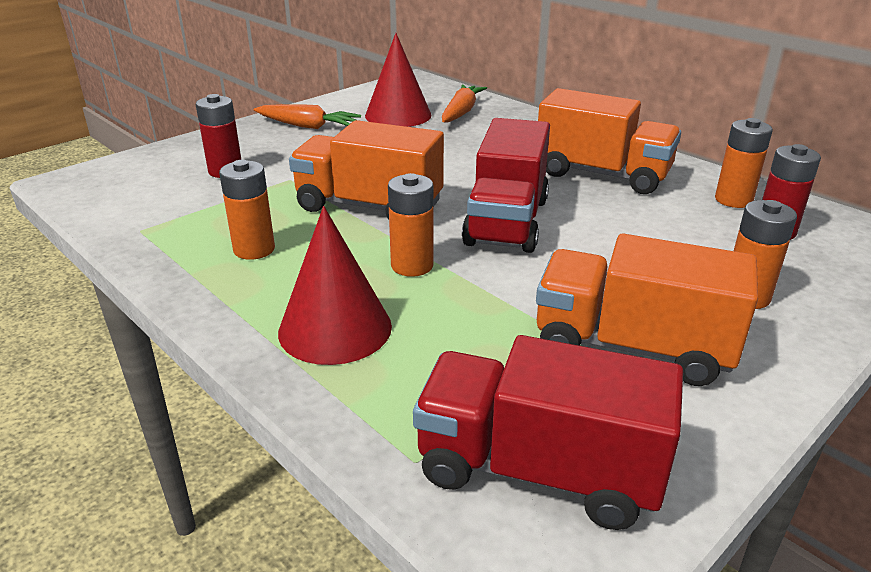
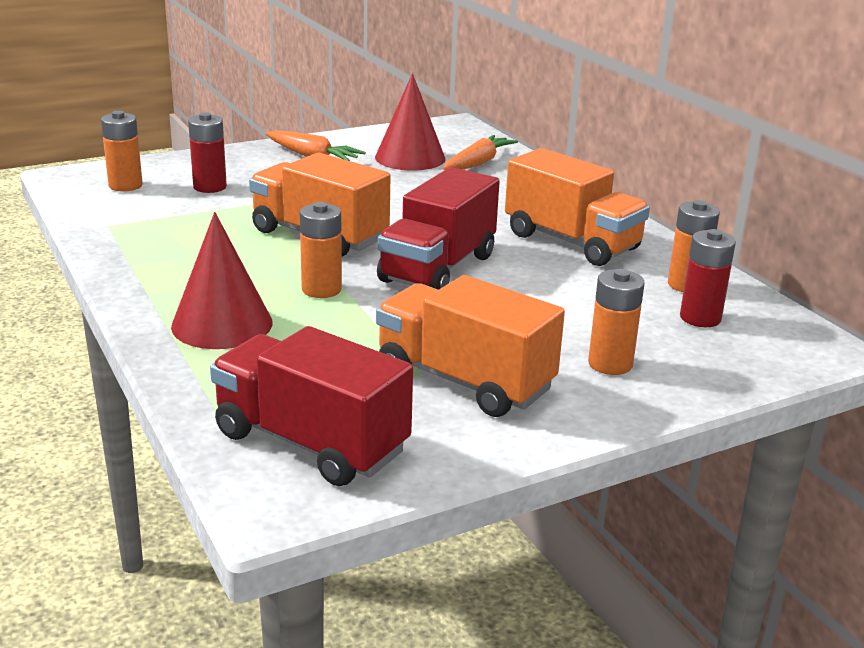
camera: 15 degrees right, 5 degrees down
(254, 249) = (194, 255): orange battery -> orange battery (125, 185)

